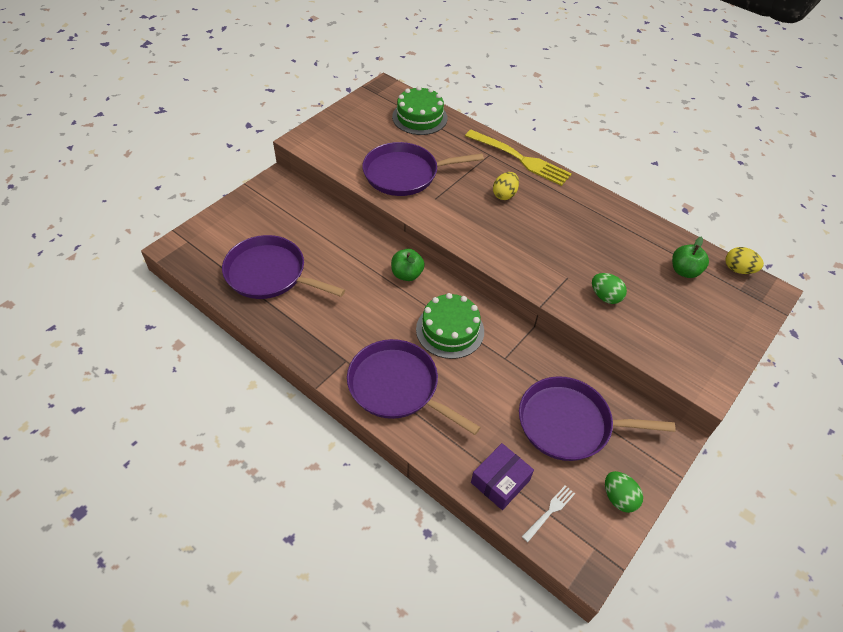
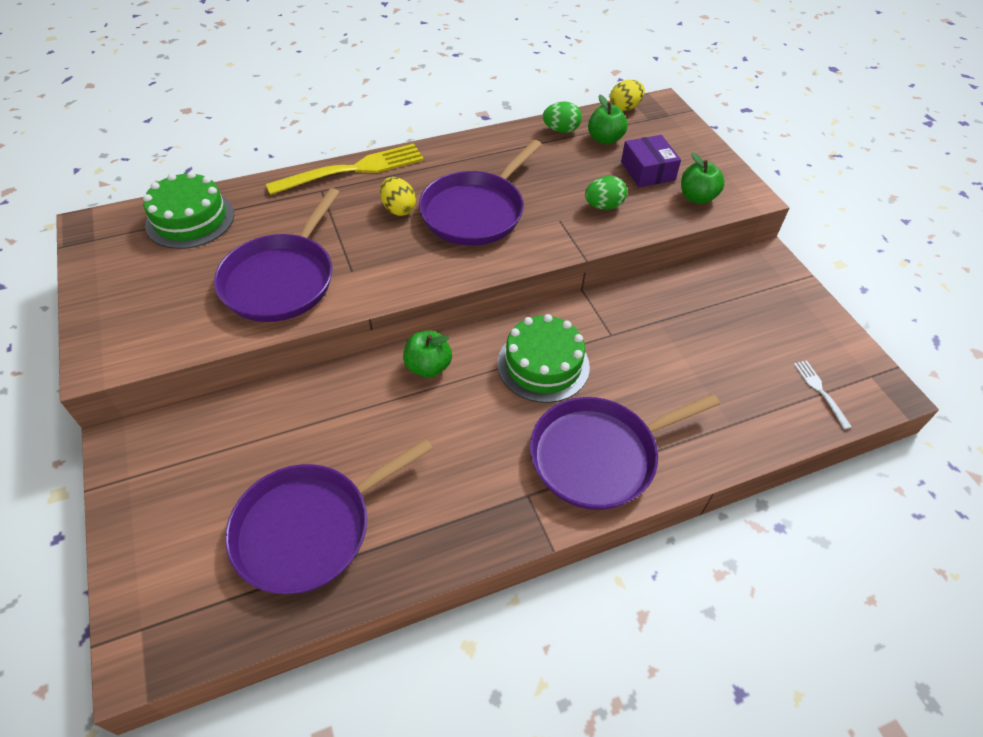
camera: 60 degrees left, 0 degrees up
(500, 481) = (770, 416): purple box -> purple box (647, 171)
(569, 423) = (721, 324): purple pan -> purple pan (475, 212)
(619, 498) = (821, 330): green egg -> green egg (561, 130)
(670, 351) = (697, 197): none -> green apple

